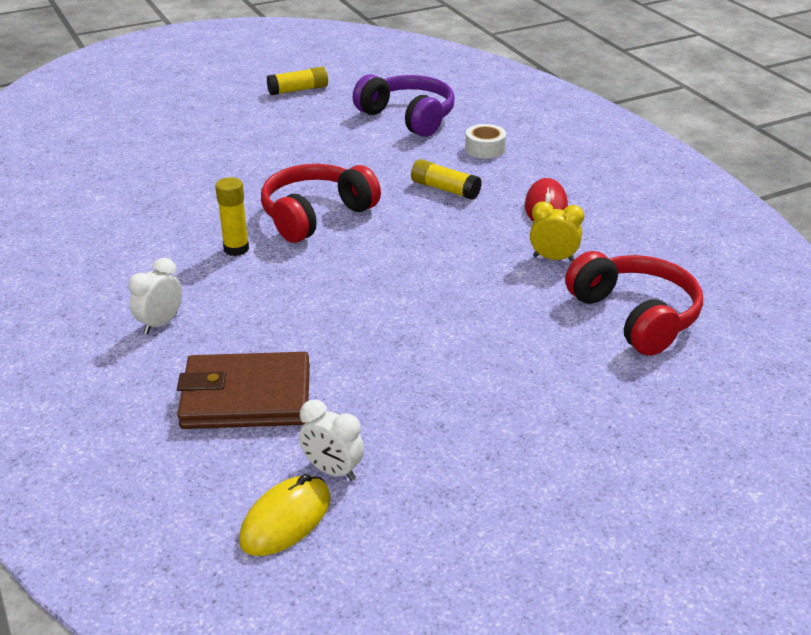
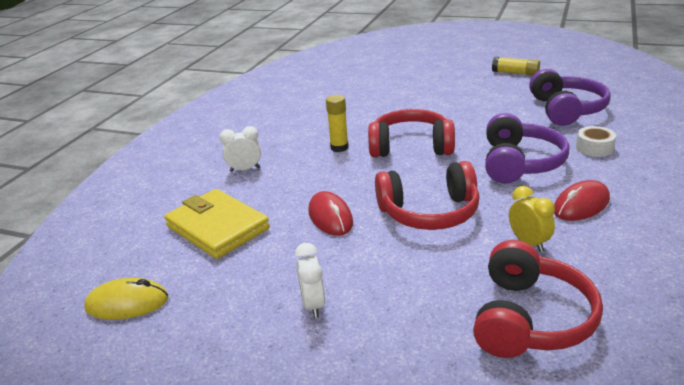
camera: 50 degrees right, 5 degrees down
(246, 397) = (217, 227): brown wallet -> yellow wallet
(332, 471) = (187, 293): white clock -> white clock (313, 305)
(352, 323) = (330, 217): none -> red mouse
(437, 272) = (429, 212): none -> red headphones
(445, 189) = (520, 163): yellow glue stick -> purple headphones

